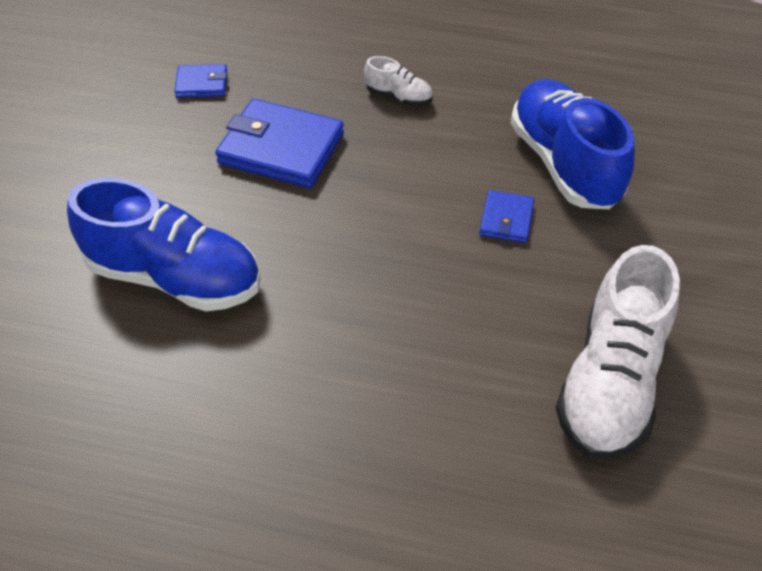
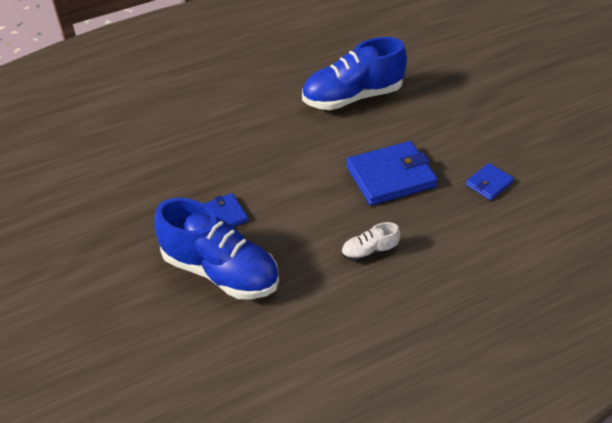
camera: 140 degrees right, 5 degrees down
(610, 382) = (112, 170): white shoe -> none

